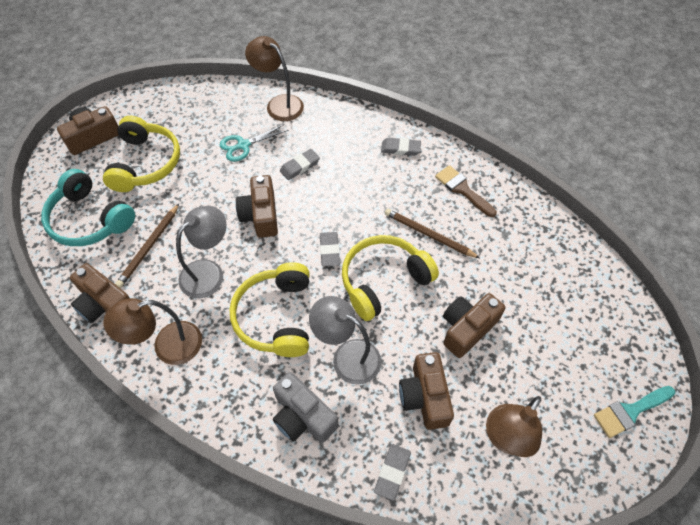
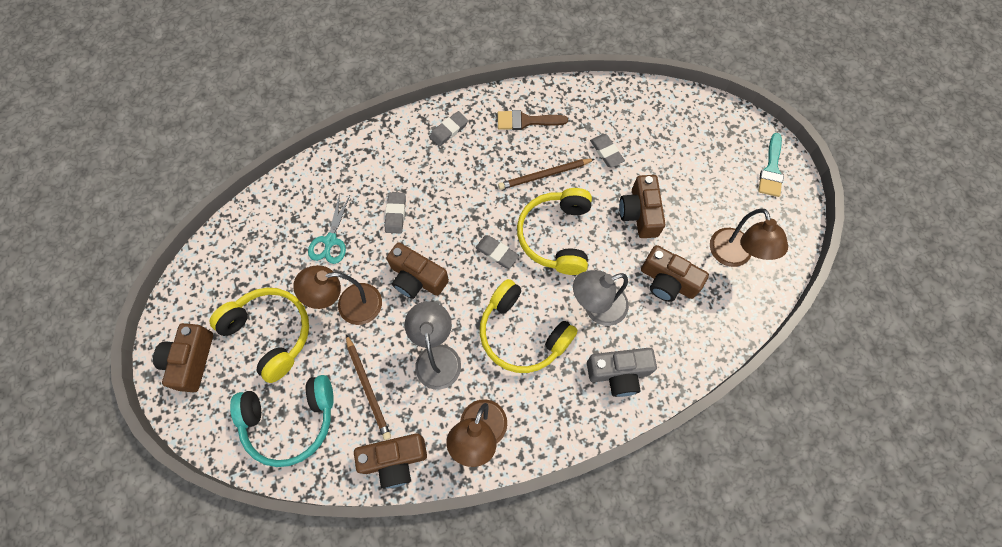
camera: 50 degrees left, 10 degrees up
(279, 104) = (312, 181): brown lamp -> brown lamp (350, 305)
(392, 472) = (704, 344): grey eraser -> grey eraser (606, 152)

